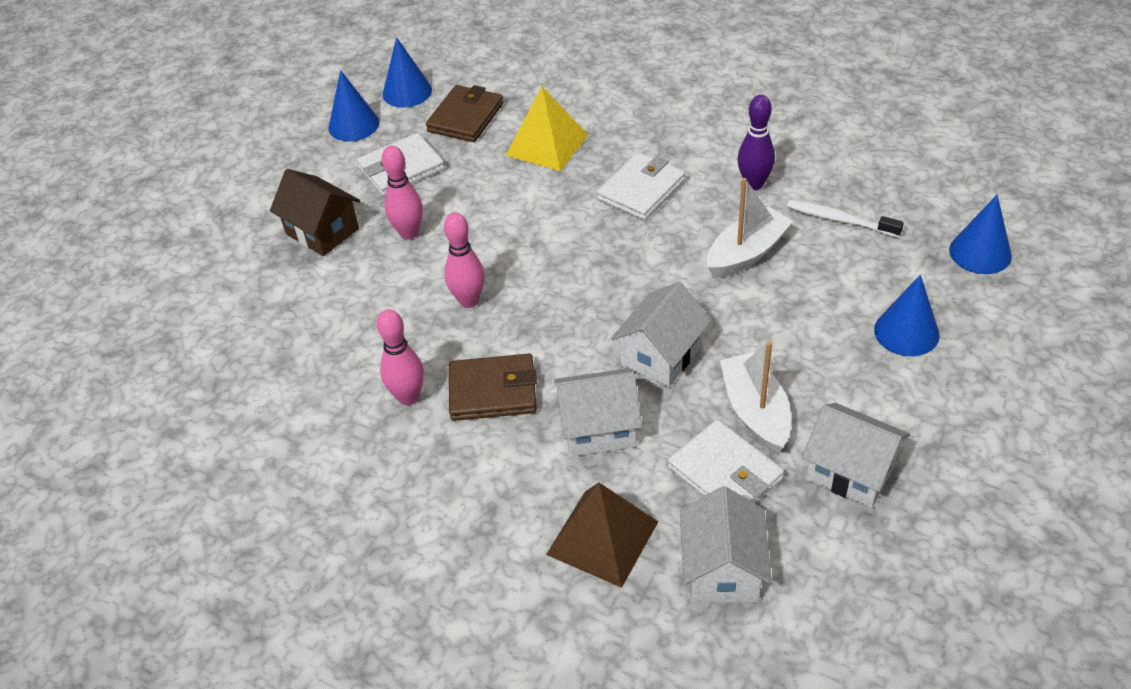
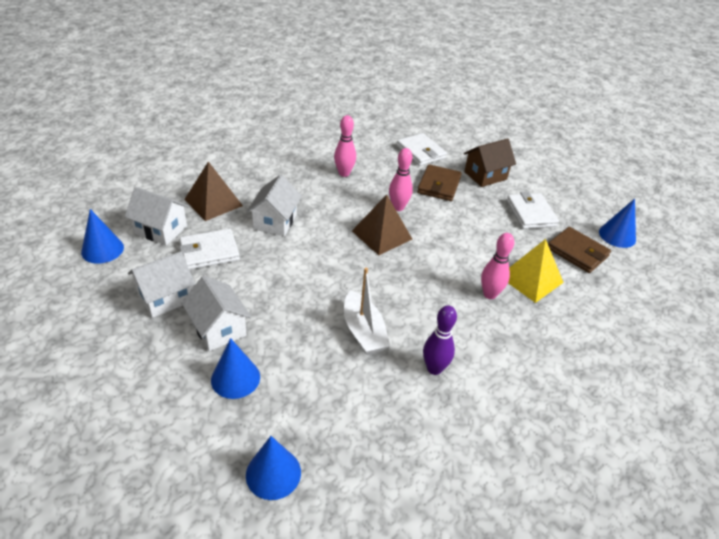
camera: 105 degrees right, 5 degrees down
(353, 125) = (585, 206): blue cone -> blue cone (102, 249)
(409, 233) = (467, 202): pink bowling pin -> pink bowling pin (489, 294)
(493, 391) = (327, 197): brown wallet -> brown wallet (439, 185)
(548, 297) = (382, 235): none -> brown pyramid
(641, 190) = (458, 306): white wallet -> white wallet (420, 152)
(661, 355) = (305, 260): white house -> white house (218, 328)
(755, 411) = (236, 279): white boat -> none
(839, 220) = (366, 400): white toothbrush -> none

